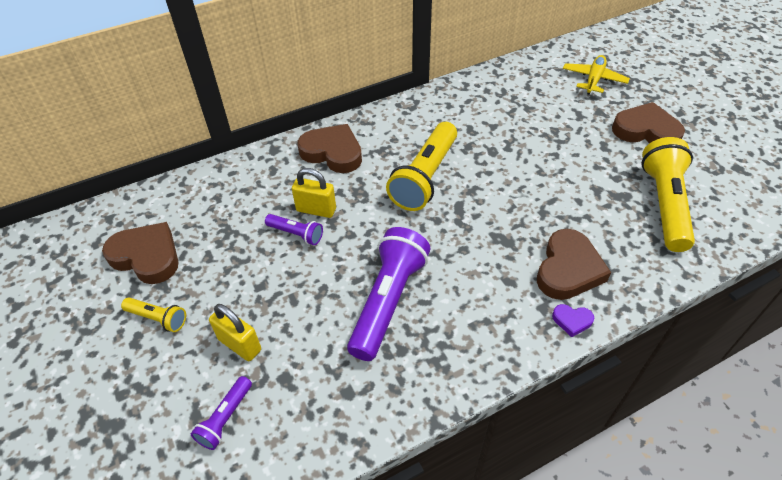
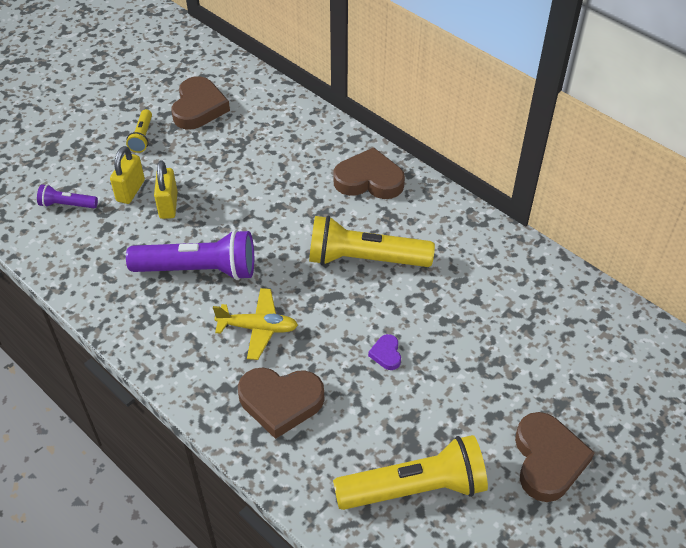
camera: 70 degrees right, 0 degrees up
(296, 234) = (254, 187): purple flashlight -> none
(316, 210) = (288, 191): yellow padlock -> yellow padlock (168, 205)
(332, 152) = (369, 180): brown heart -> brown heart turned 90 degrees counterclockwise
(572, 321) = (216, 413): purple heart -> purple heart (386, 354)
(593, 80) = (627, 390): yellow plane -> yellow plane (258, 328)

